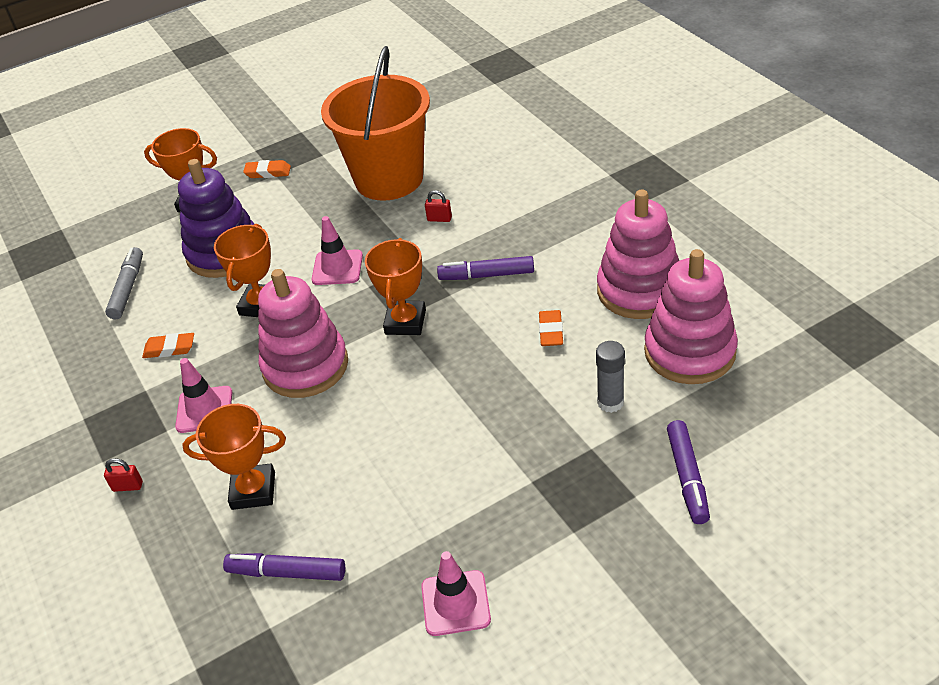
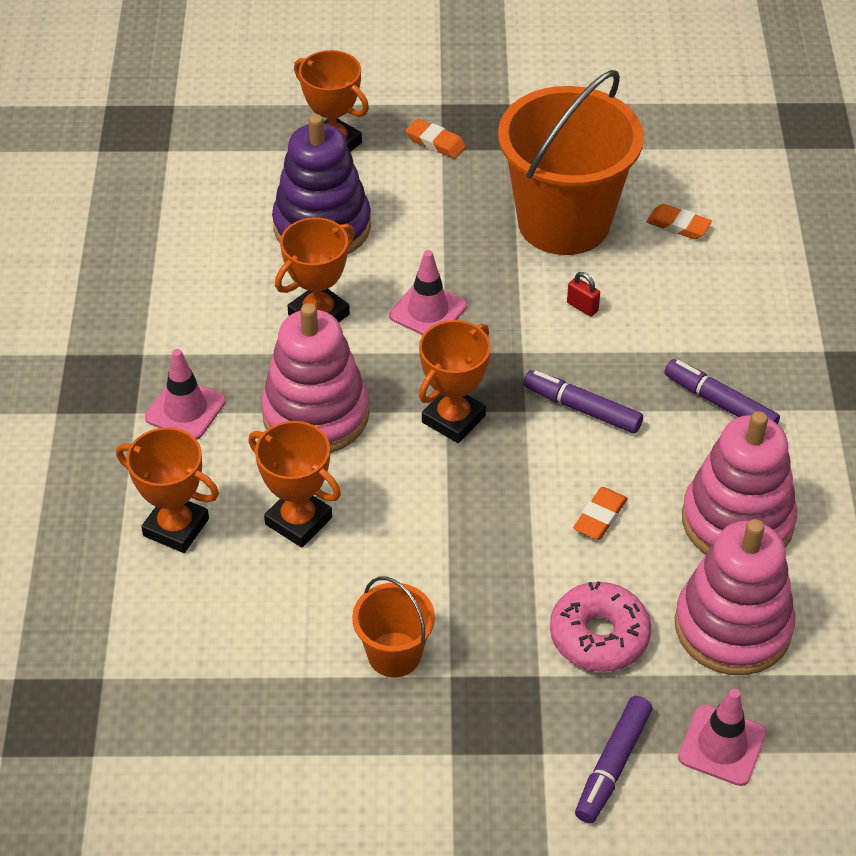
camera: 25 degrees right, 5 degrees up
(127, 289) = (196, 220): grey marker -> none
(128, 486) = (64, 454): red padlock -> none
(169, 348) = (195, 318): orange eraser -> orange eraser (678, 225)
(287, 573) = (153, 632): purple marker -> purple marker (720, 403)
(344, 439) = (298, 521): none -> orange trophy
(455, 603) = (286, 757): pink traffic cone -> pink traffic cone (722, 745)
(481, 489) = (394, 654): none -> orange bucket
(610, 402) = (599, 636): grey glue stick -> pink donut

